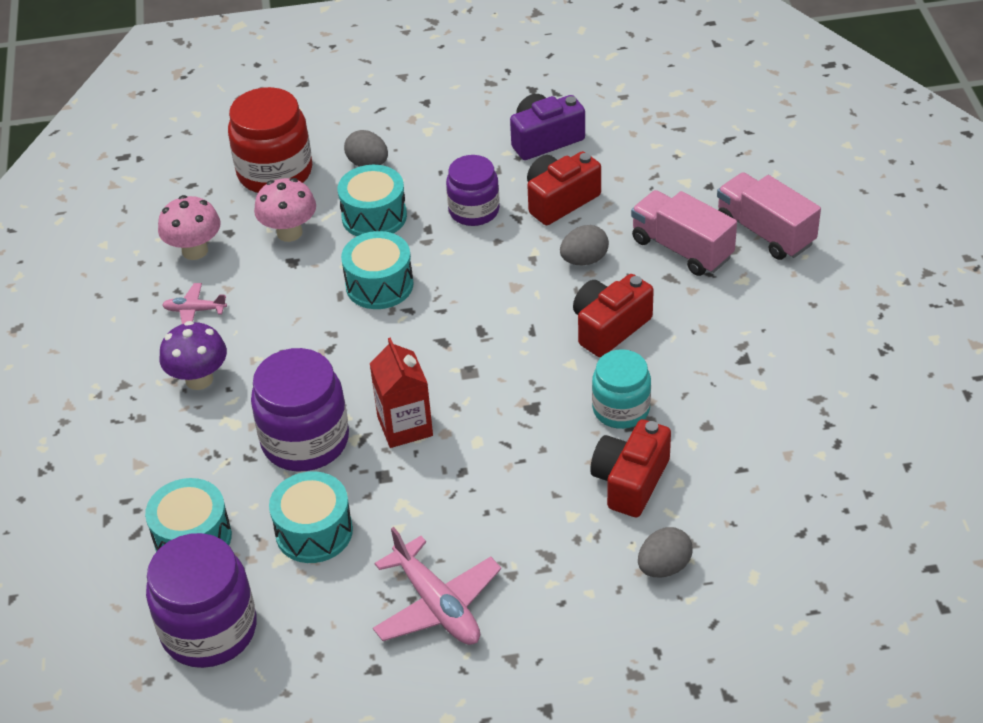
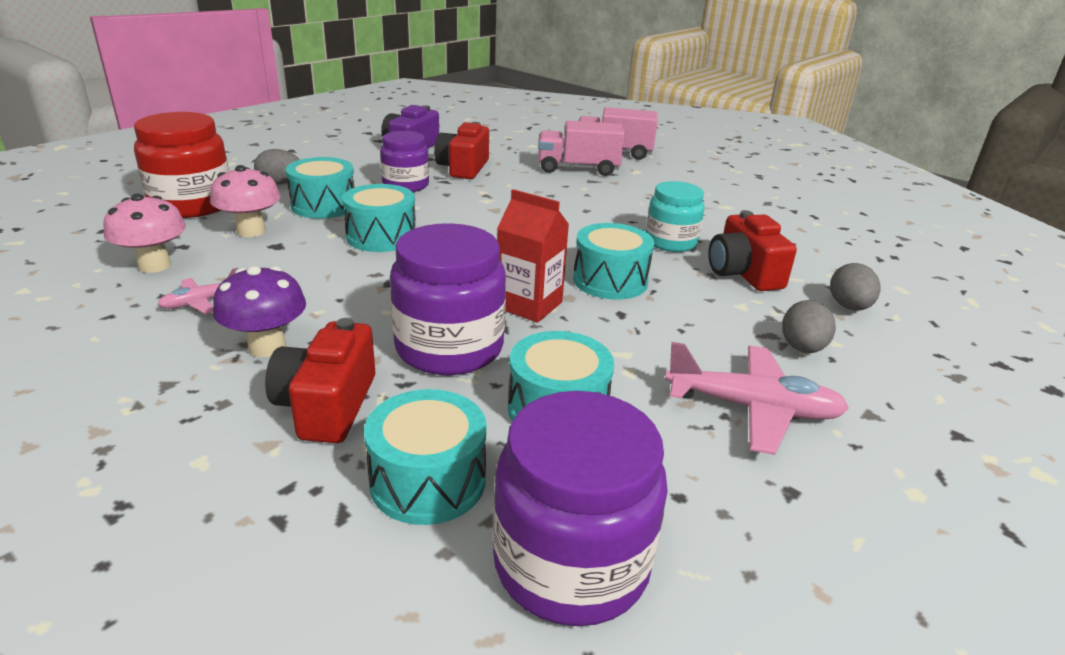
camera: 45 degrees left, 15 degrees down
(500, 431) = (610, 280): none -> turquoise drum
(584, 260) = (524, 187): grey egg -> grey egg (802, 348)
(609, 327) = (594, 209): red camera -> red camera (327, 405)

